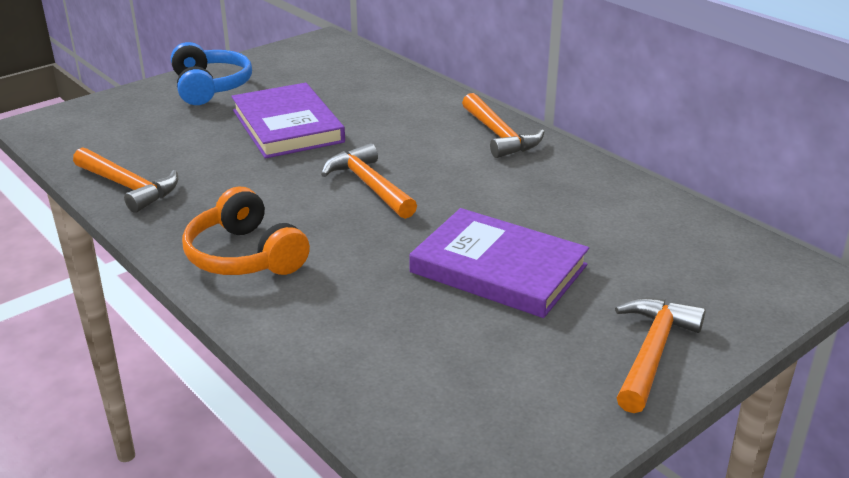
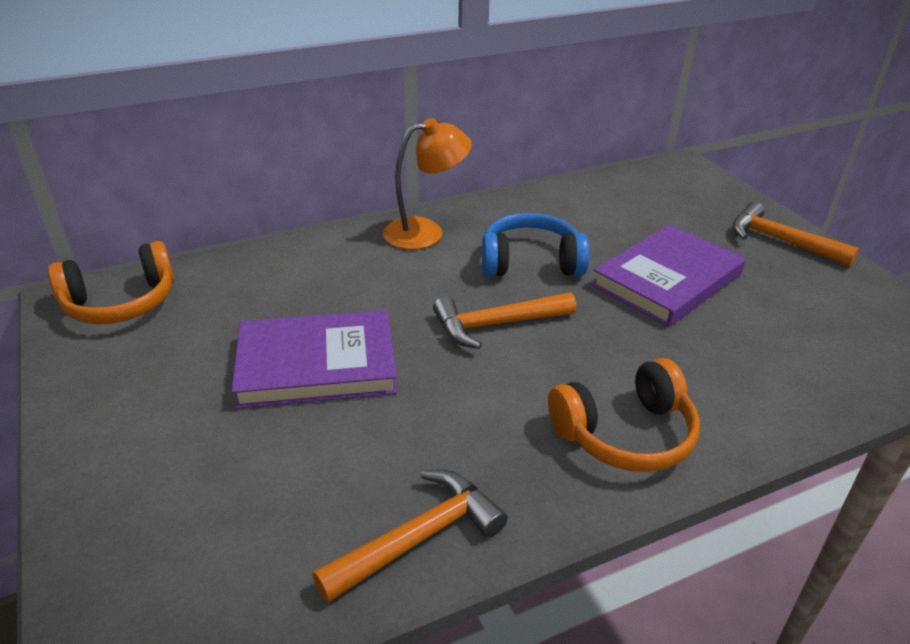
camera: 75 degrees left, 5 degrees up
(210, 87) = (134, 425): blue headphones -> blue headphones (530, 262)
(329, 54) = (121, 303): none -> orange headphones
(499, 135) = (425, 232): orange hammer -> orange lamp

